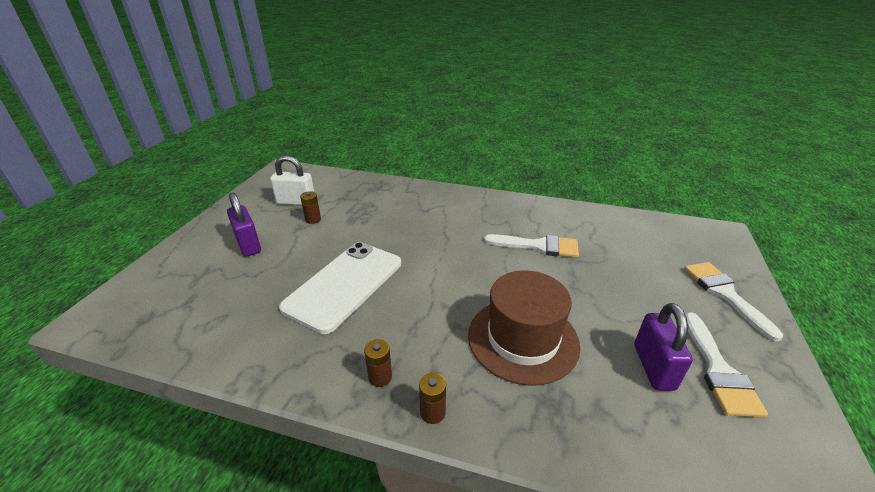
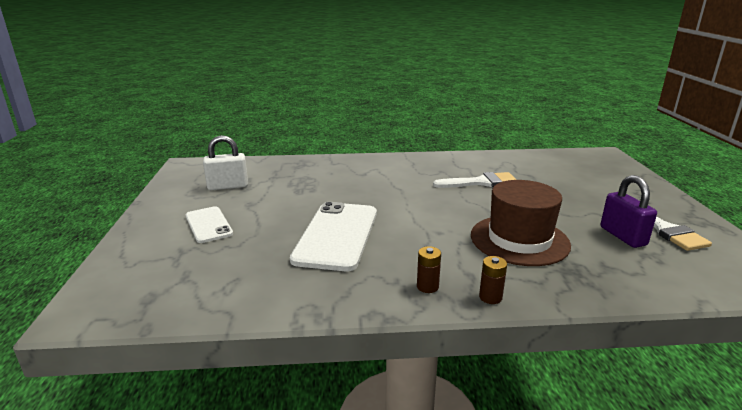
camera: 20 degrees left, 10 degrees down
(248, 244) = (208, 225): purple padlock -> white phone
(313, 219) = (259, 196): brown battery -> none
(724, 294) = (635, 188): white brush -> none

